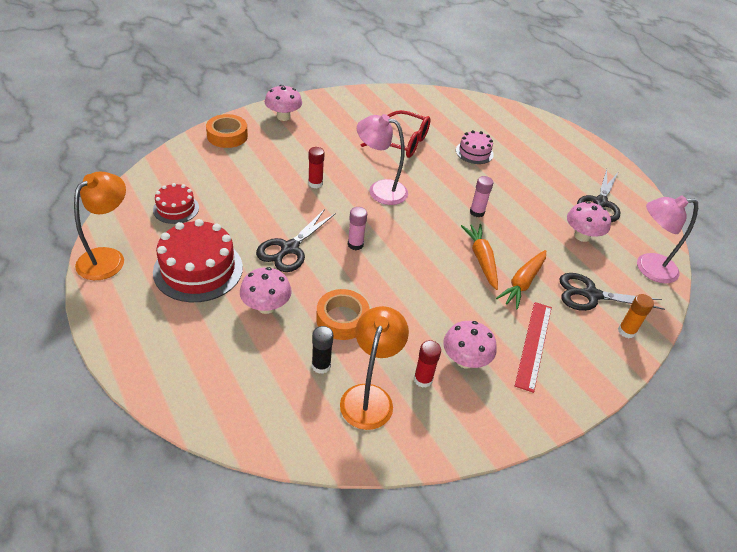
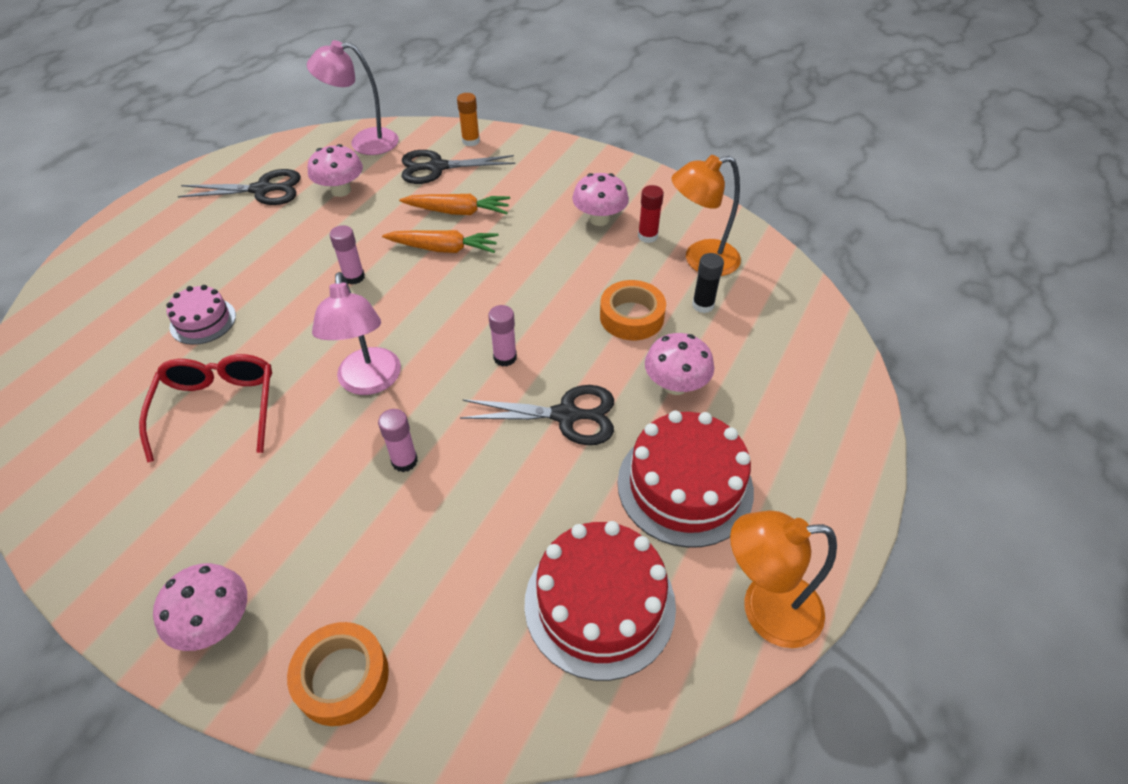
camera: 115 degrees left, 5 degrees up
(176, 208) = (599, 603): red cake -> red cake, size x1.79
(315, 183) = (404, 461): red glue stick -> pink glue stick
(481, 259) = (443, 249): orange carrot -> orange carrot turned 135 degrees counterclockwise
(533, 344) = (539, 186): red ruler -> none
(591, 295) = (437, 167): black scissors -> black scissors turned 105 degrees clockwise
(648, 268) = (364, 142): pink lamp -> pink lamp turned 120 degrees clockwise

